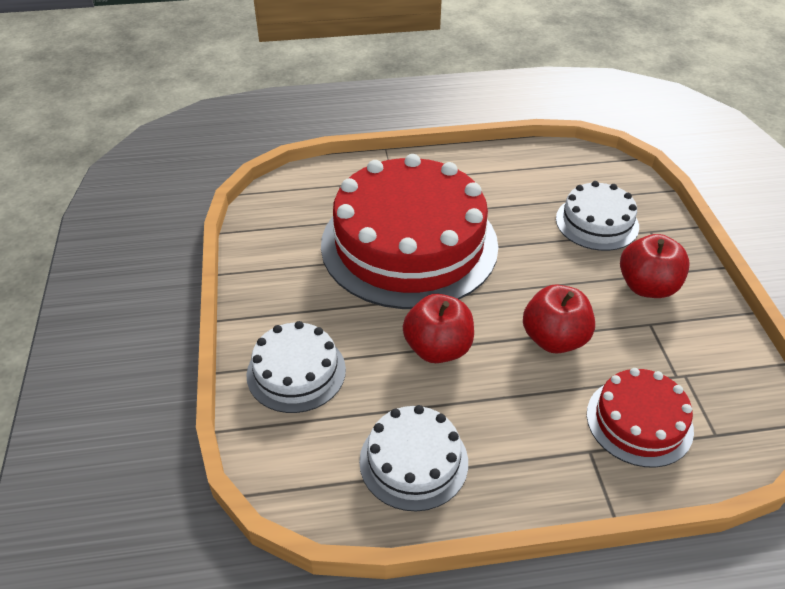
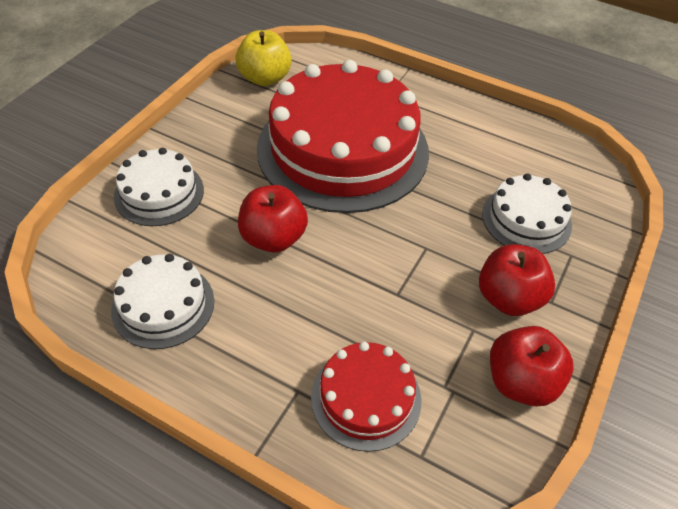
camera: 35 degrees right, 5 degrees up
(273, 219) = (265, 78): none -> yellow apple
(554, 339) = (373, 288): red apple -> red apple (521, 382)

